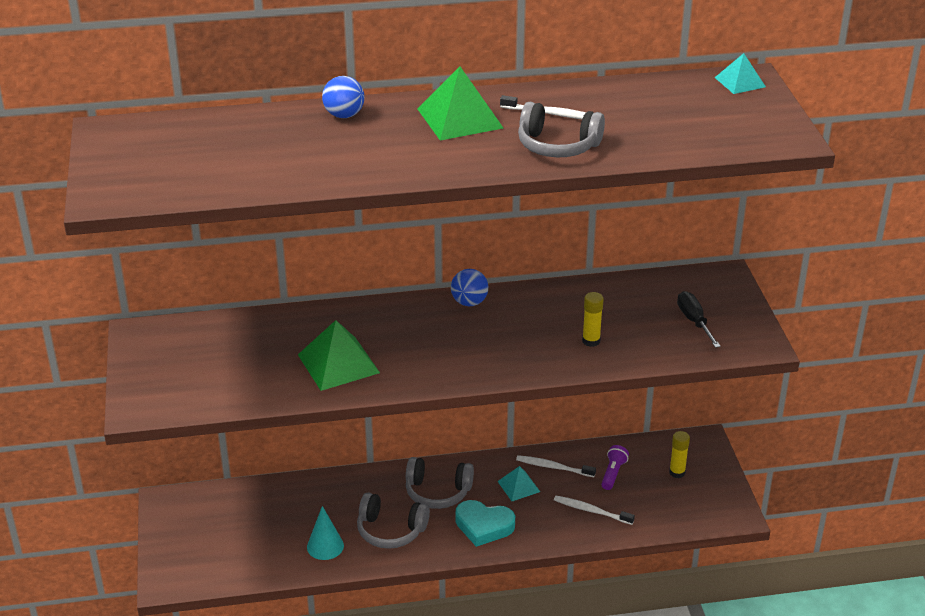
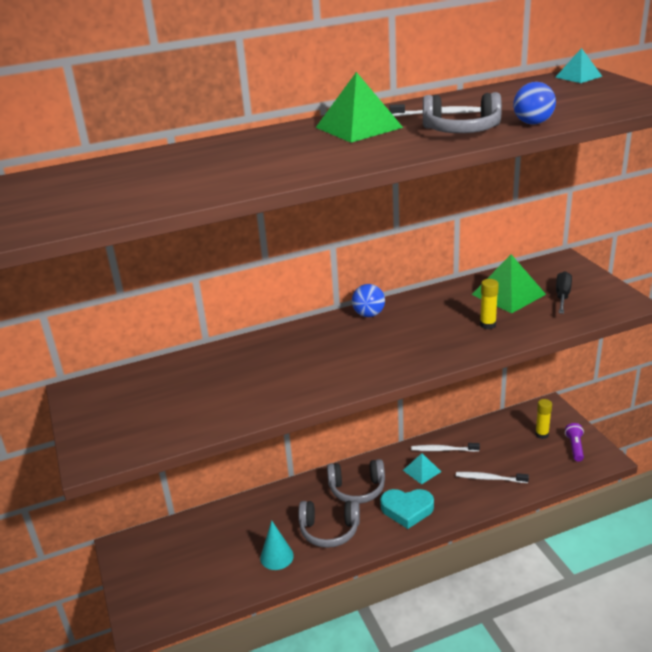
camera: 10 degrees left, 5 degrees down
(338, 363) = (274, 382): green pyramid -> green pyramid (508, 294)
(344, 115) = (250, 140): blue ball -> blue ball (532, 123)
(613, 473) = (492, 445): purple flashlight -> purple flashlight (575, 447)
(694, 321) = (562, 295): black screwdriver -> black screwdriver turned 45 degrees clockwise

